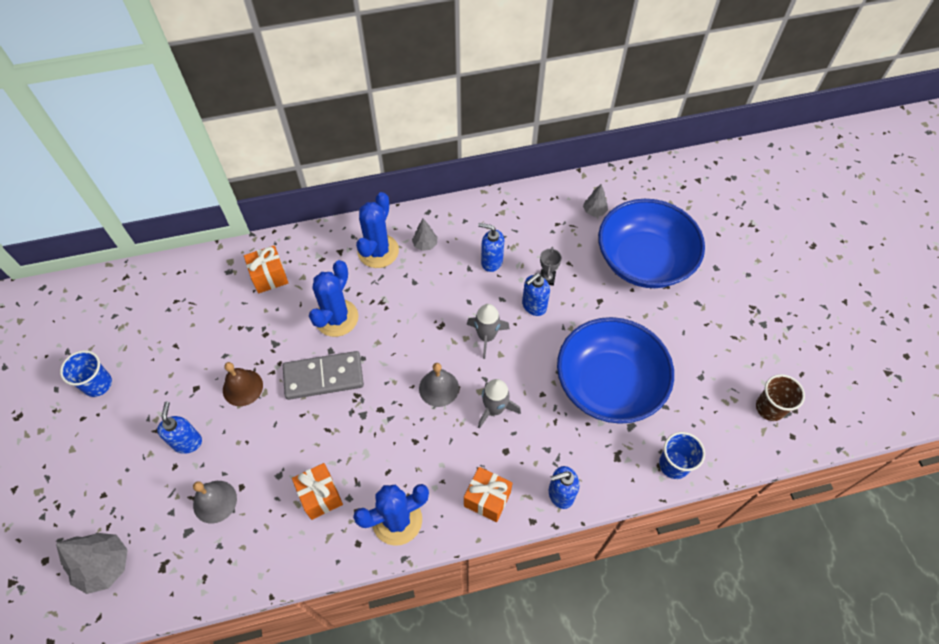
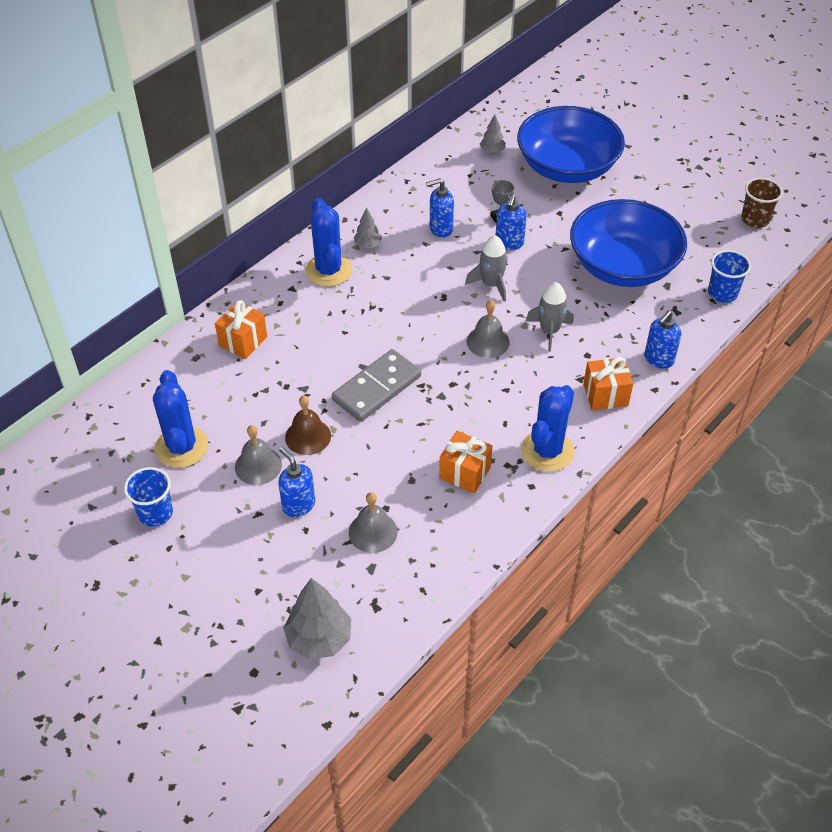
camera: 35 degrees left, 10 degrees down
(190, 390) = (258, 466): none -> grey bell
(336, 318) = (342, 339): blue cactus -> blue cactus (181, 447)

